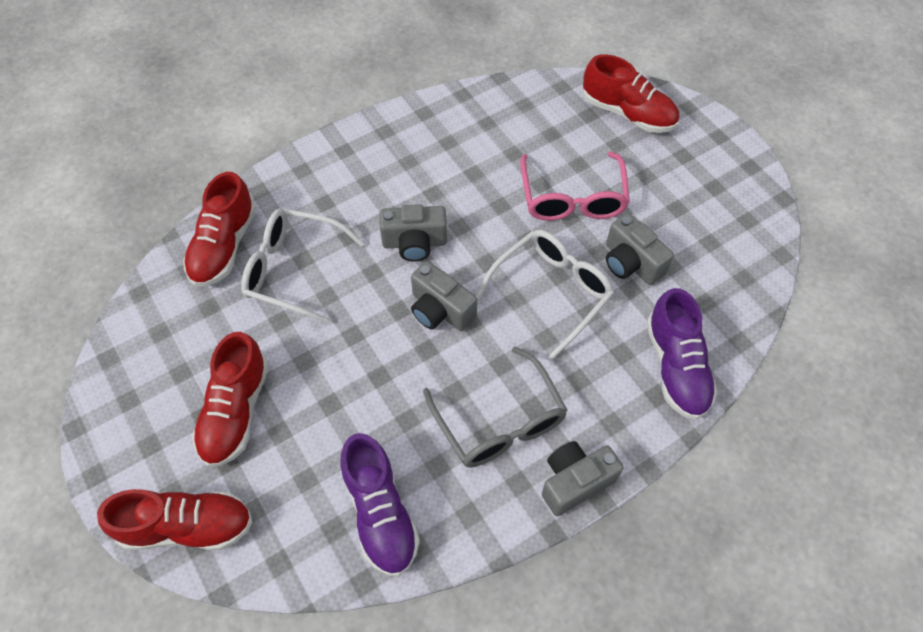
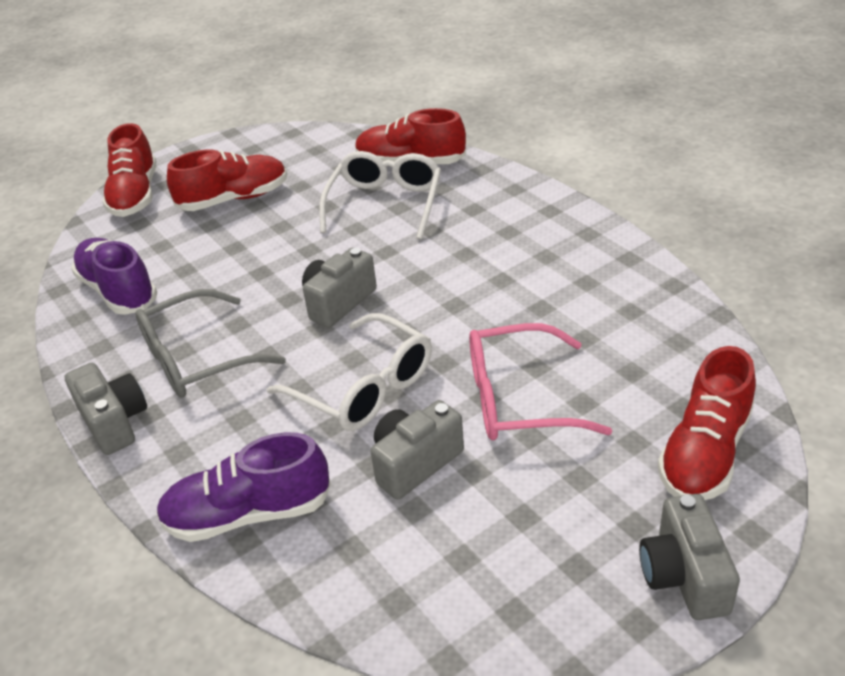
camera: 90 degrees right, 20 degrees down
(235, 411) = (234, 199): red shoe -> red shoe turned 150 degrees clockwise
(380, 513) = (118, 291): purple shoe -> purple shoe turned 75 degrees clockwise
(414, 243) = (427, 274): grey camera -> grey camera (684, 576)

